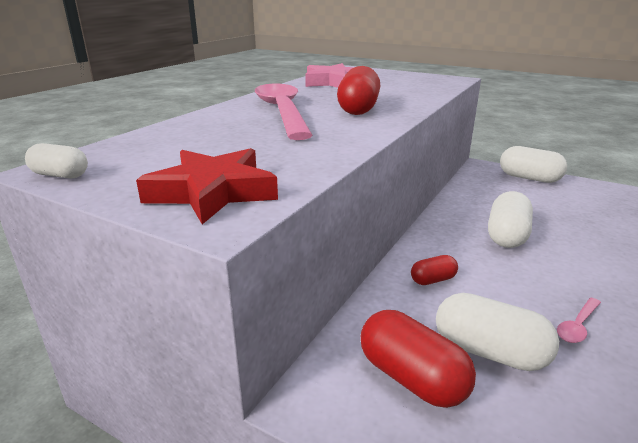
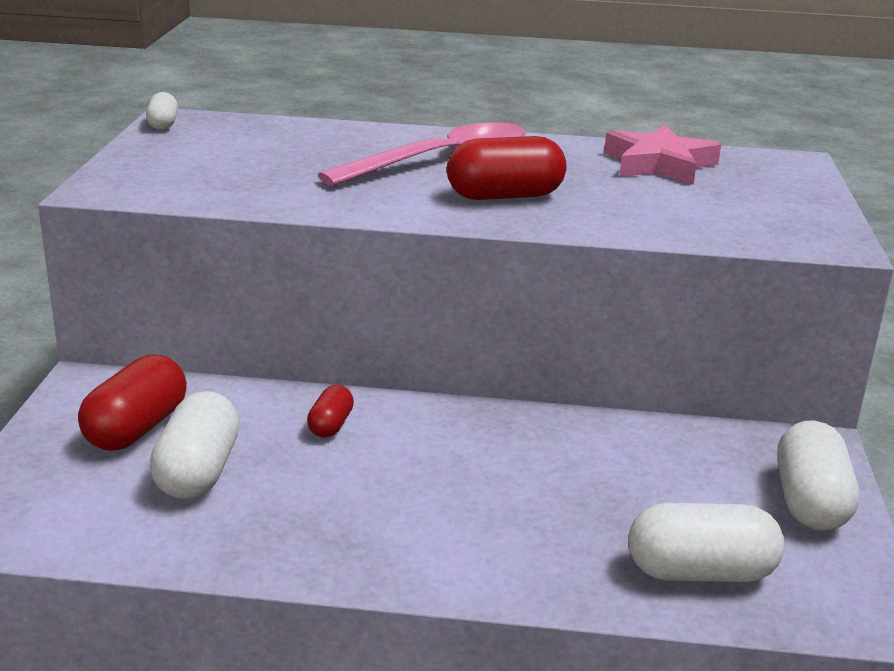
camera: 65 degrees right, 0 degrees up
(212, 192) = (155, 176): red star -> none
(433, 280) = (330, 425): red capsule -> red capsule turned 60 degrees clockwise
(507, 235) = (509, 479): white capsule -> white capsule (700, 572)
(577, 326) = (282, 536): pink spoon -> none

